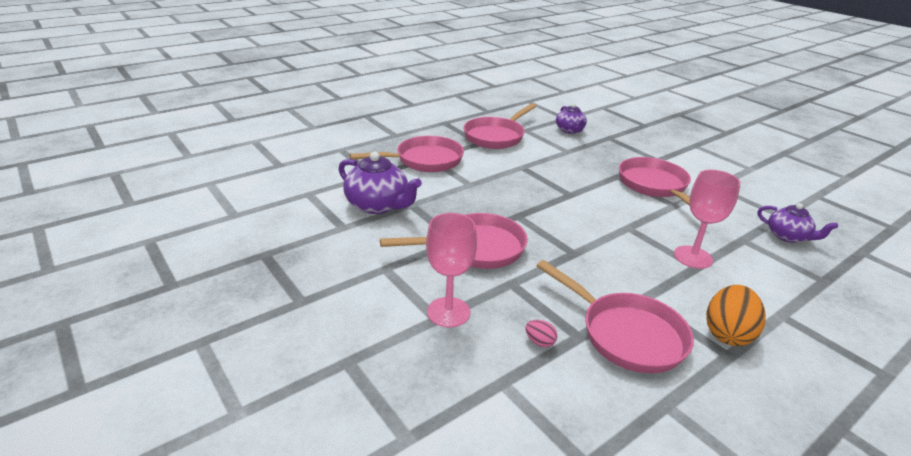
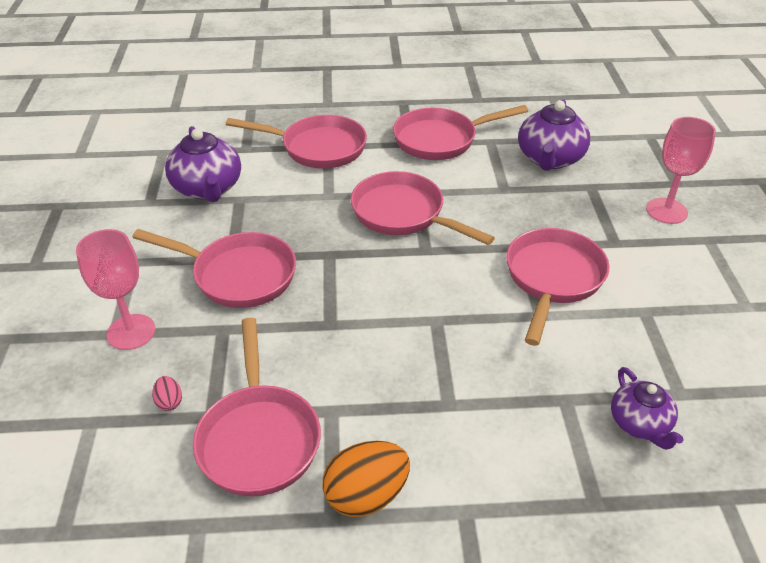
camera: 35 degrees right, 10 degrees up
(531, 180) = (403, 214): none -> pink pan
(570, 130) = (550, 159): purple teapot -> purple teapot, size x1.59
(693, 257) = (461, 391): pink goblet -> pink goblet (666, 211)

